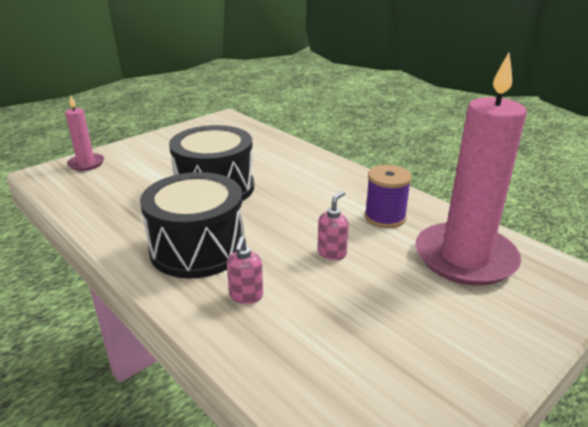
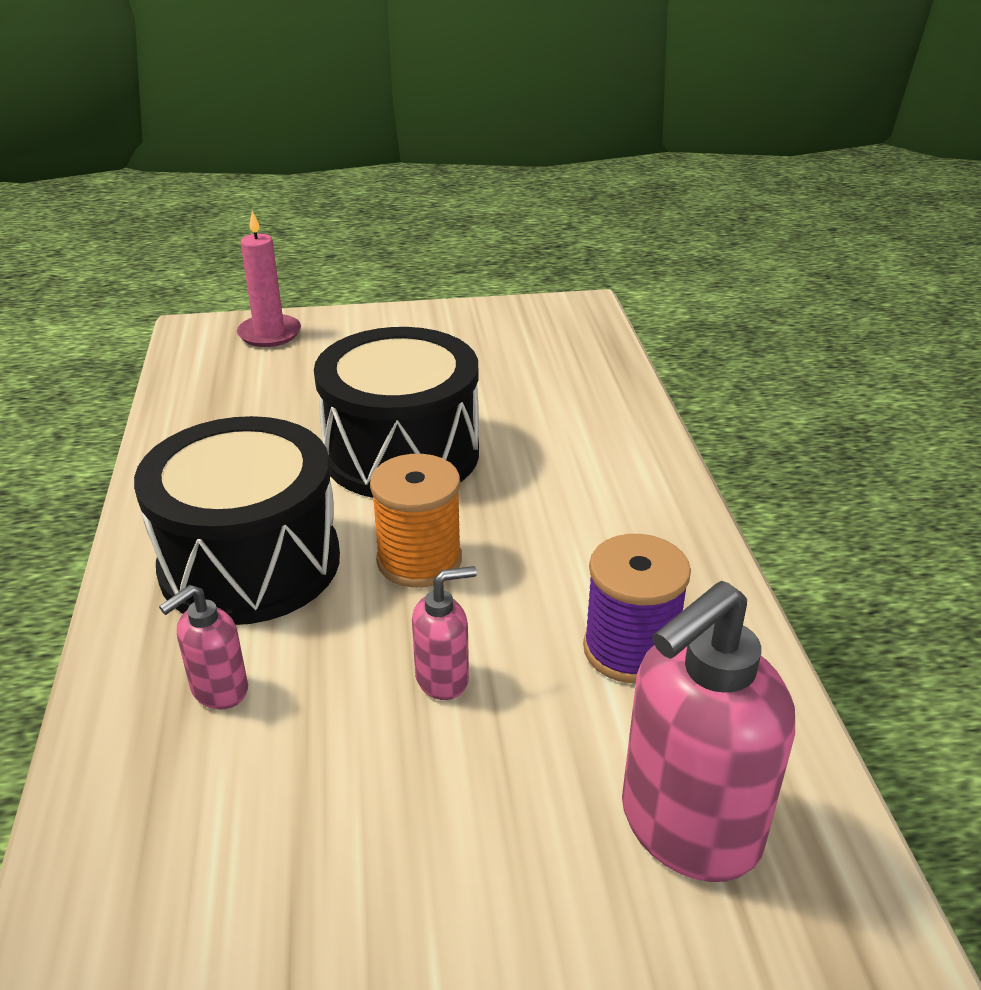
camera: 35 degrees right, 5 degrees up
(272, 220) = (419, 560): none -> orange spool
(465, 258) = (688, 827): pink candle -> pink soap dispenser

